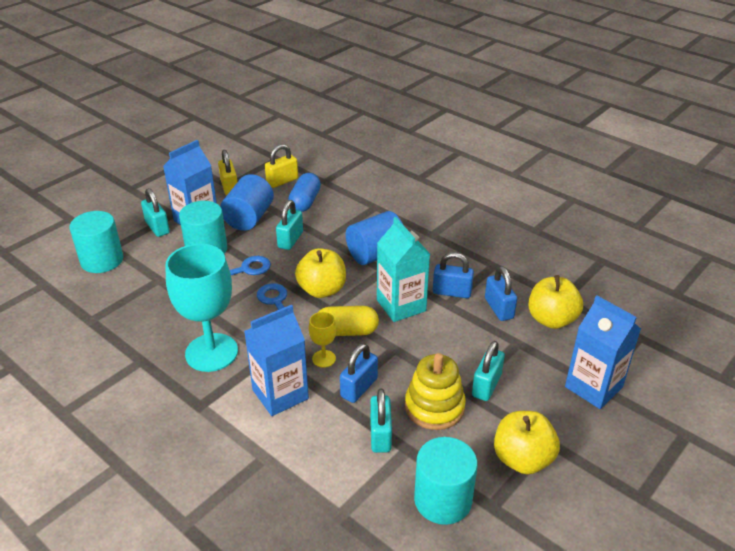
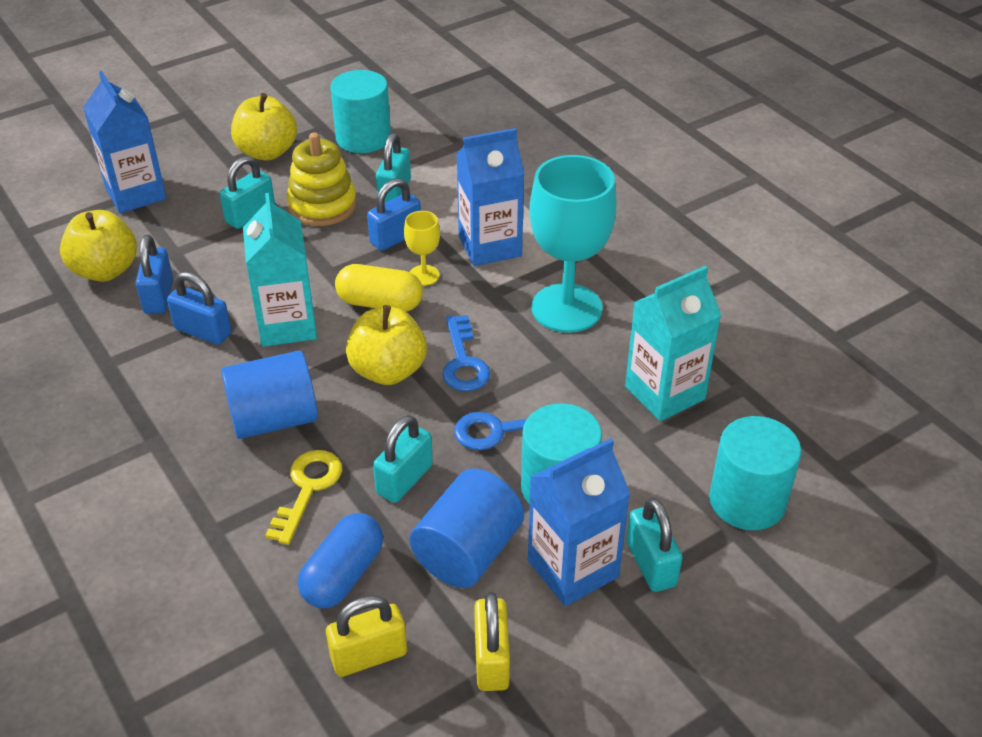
camera: 165 degrees left, 5 degrees up
(143, 307) = (665, 393): none -> turquoise carton
(339, 228) = (307, 489): none -> yellow key

